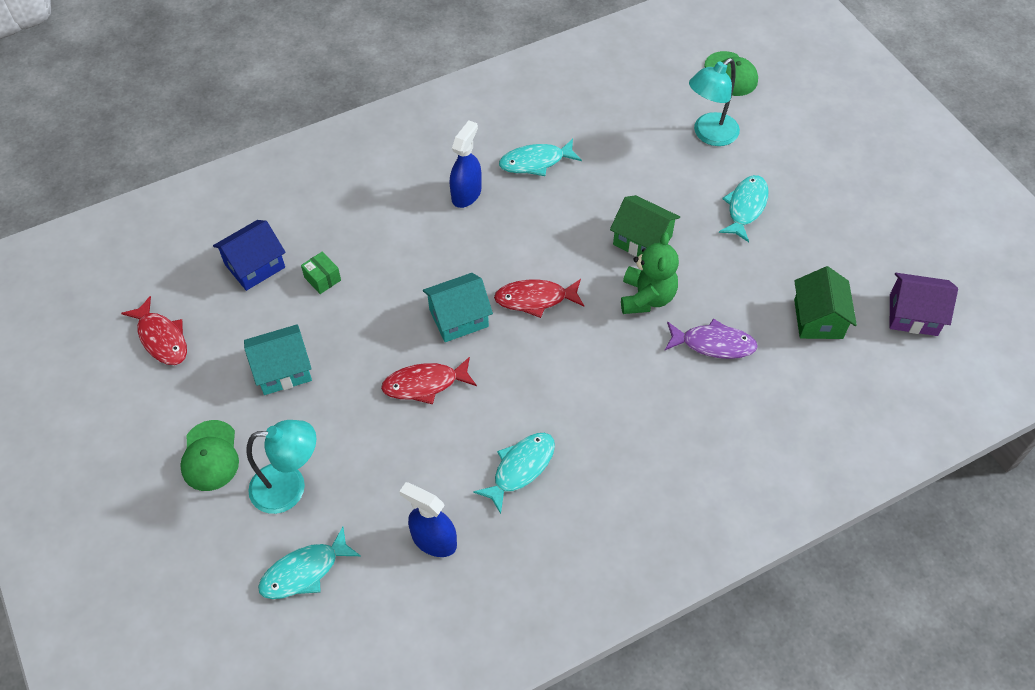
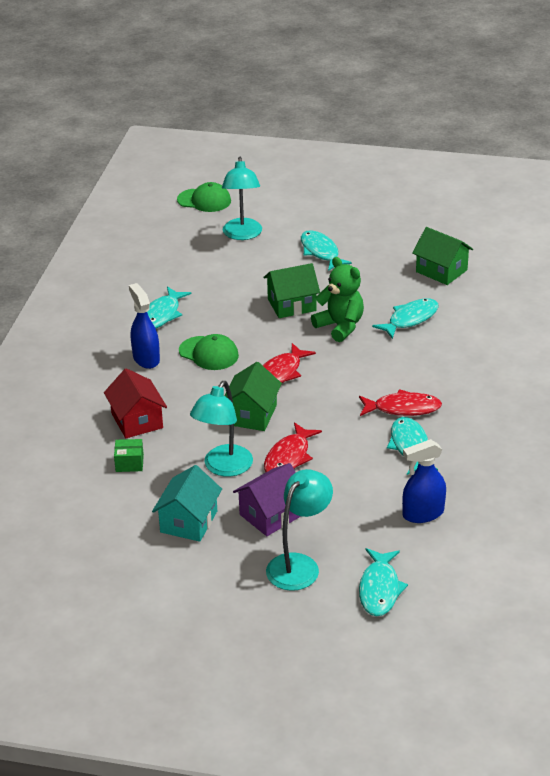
camera: 50 degrees left, 20 degrees down
(161, 338) = (74, 574): red fish -> red fish (403, 408)
(210, 456) = (221, 595): green cap -> green cap (209, 353)
(255, 266) = (69, 492): blue house -> none
(371, 346) = (223, 468): none -> turquoise lamp
(380, 245) = (137, 421): none -> red house
(458, 318) = (251, 415): turquoise house -> green house
(713, 344) = (410, 319): purple fish -> turquoise fish
(913, 315) = (481, 236): purple house -> purple house (271, 515)

